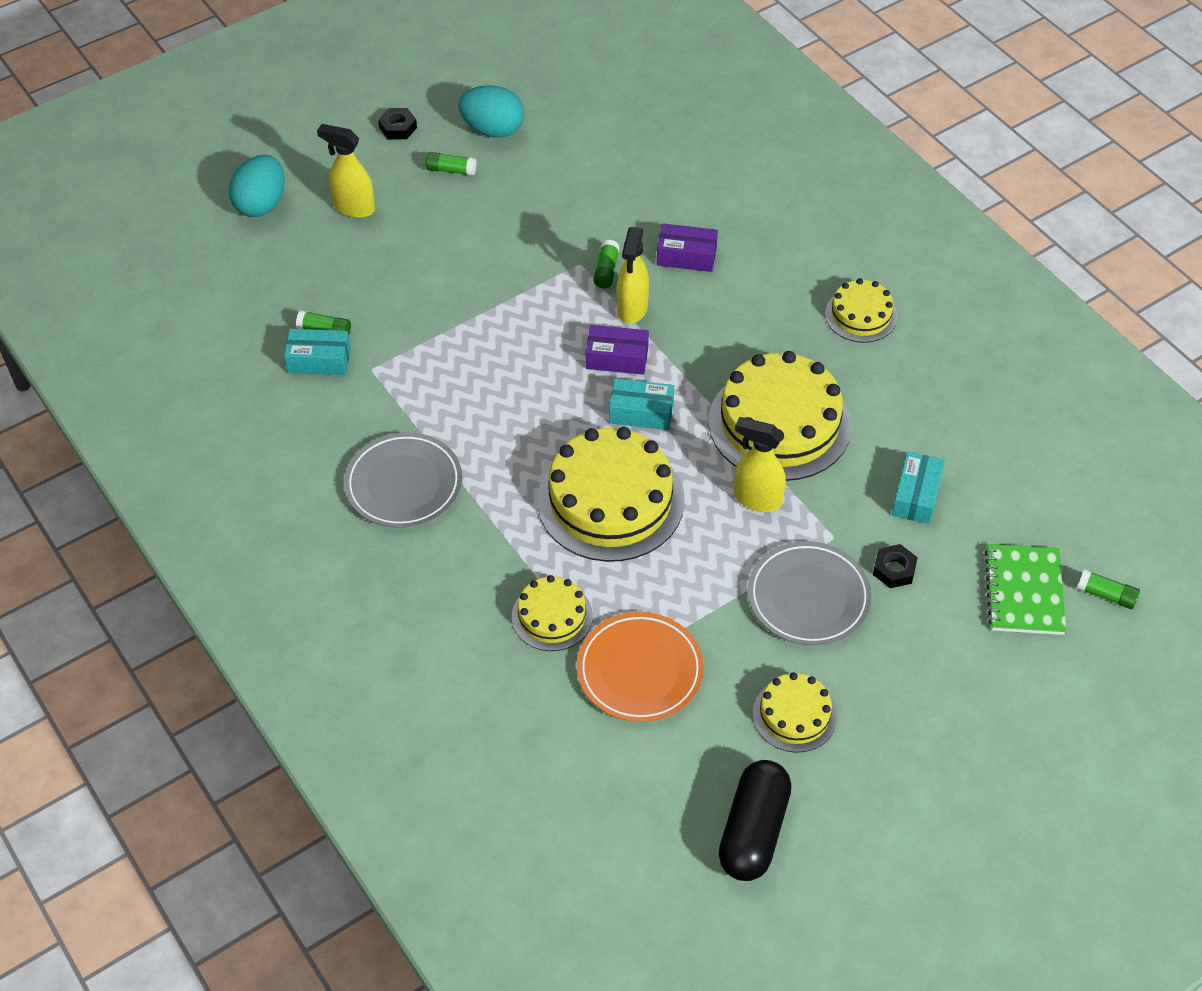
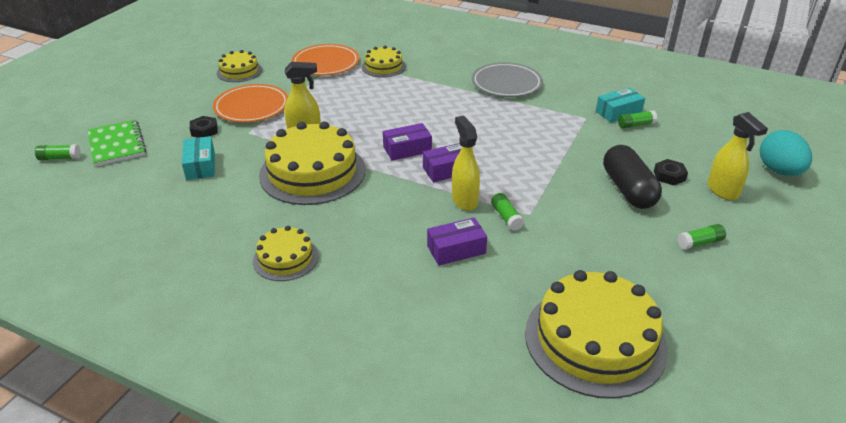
camera: 150 degrees right, 15 degrees down
(354, 208) = (722, 191): yellow spray bottle -> yellow spray bottle turned 75 degrees clockwise
(398, 128) = (784, 259): black nut -> black nut (669, 176)
(493, 130) = (716, 289): turquoise egg -> none
(610, 500) = (391, 109): yellow cake -> yellow cake (595, 340)
(641, 412) = (407, 149): turquoise box -> purple box
(753, 831) = (242, 40): black capsule -> black capsule (628, 189)
(808, 597) = (252, 107): grey plate -> orange plate

